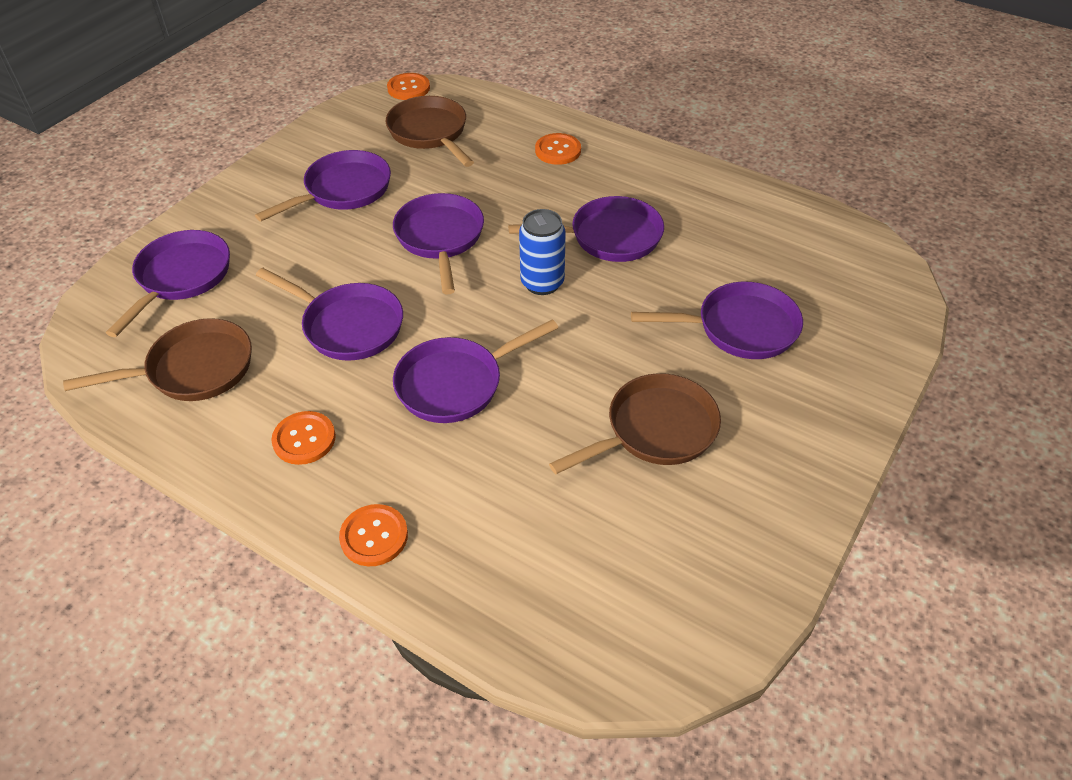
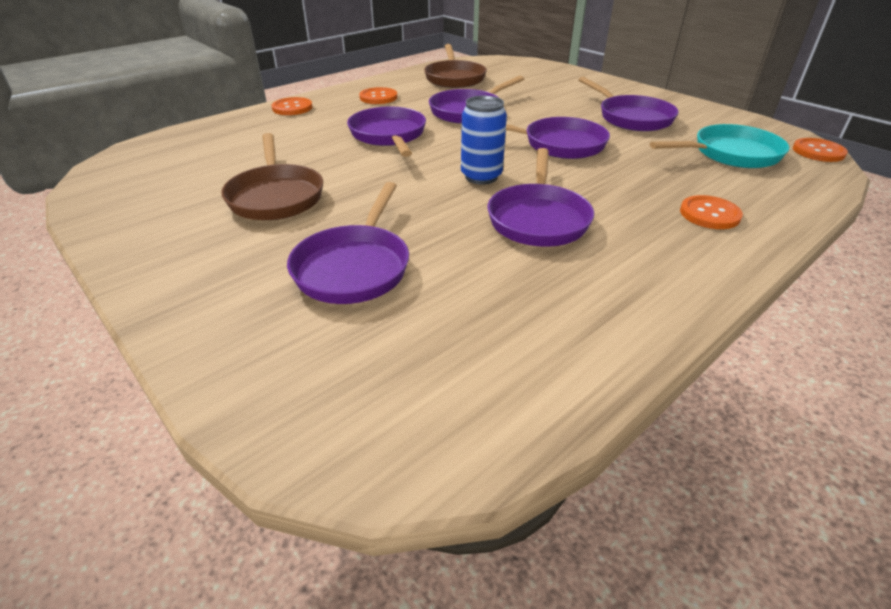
camera: 105 degrees right, 10 degrees down
(181, 278) = (538, 76): purple pan -> none
(430, 133) = (730, 154): brown pan -> turquoise pan

